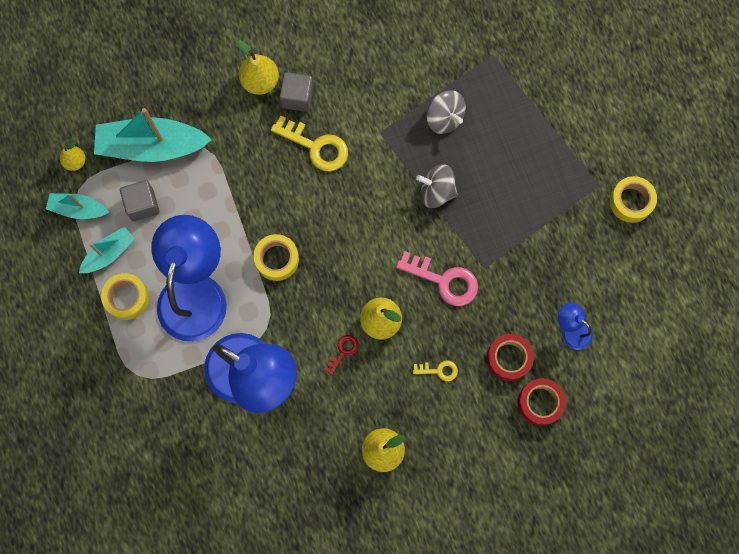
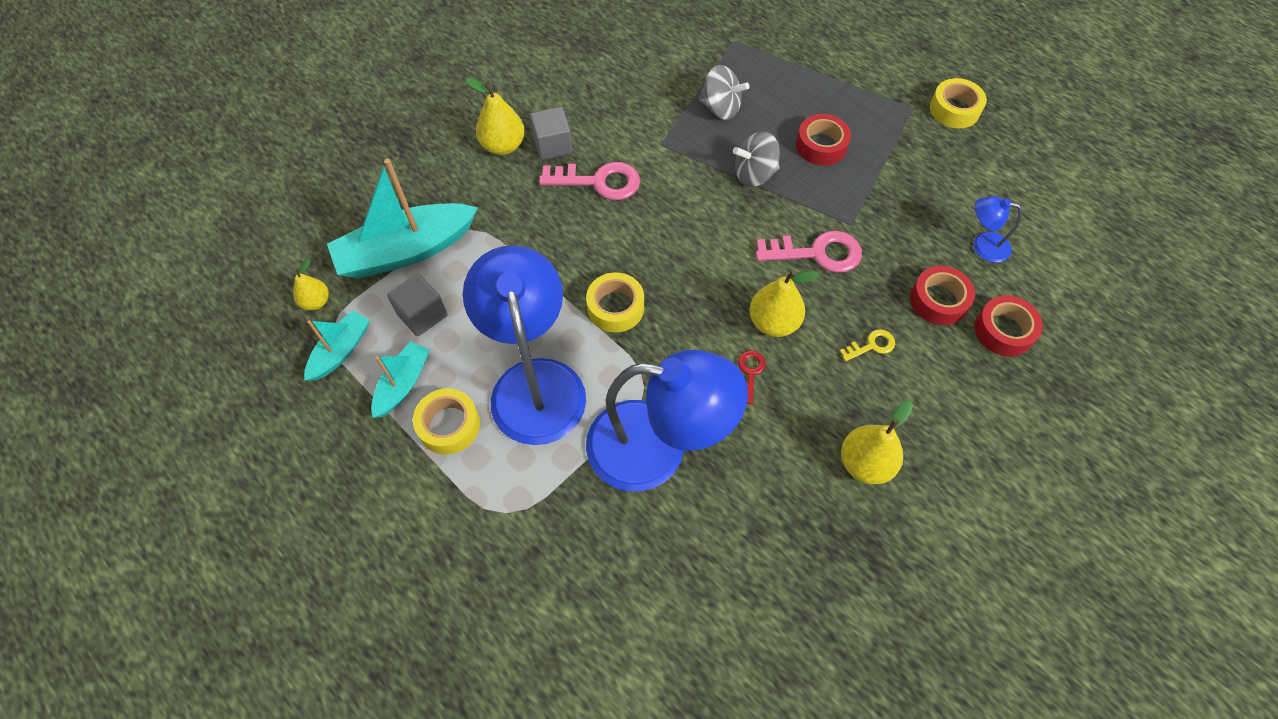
camera: 25 degrees left, 15 degrees down
(78, 209) = (341, 351): turquoise boat -> turquoise boat turned 135 degrees clockwise
(316, 146) = (598, 182): yellow key -> pink key
(503, 188) = (821, 146): none -> red tape

